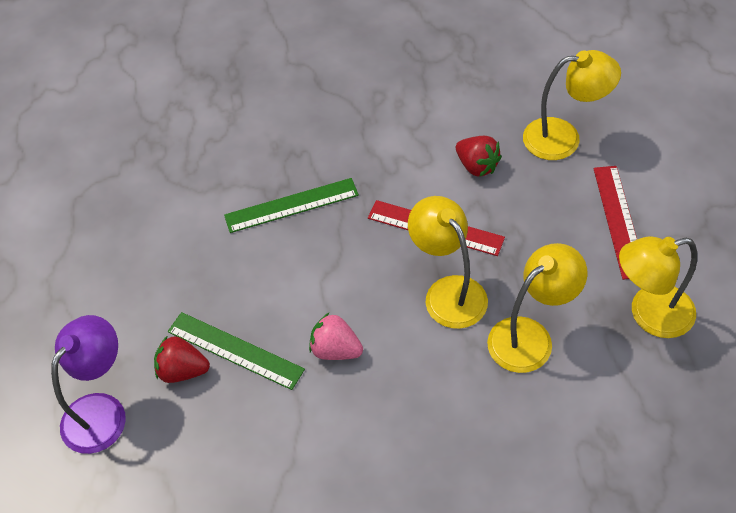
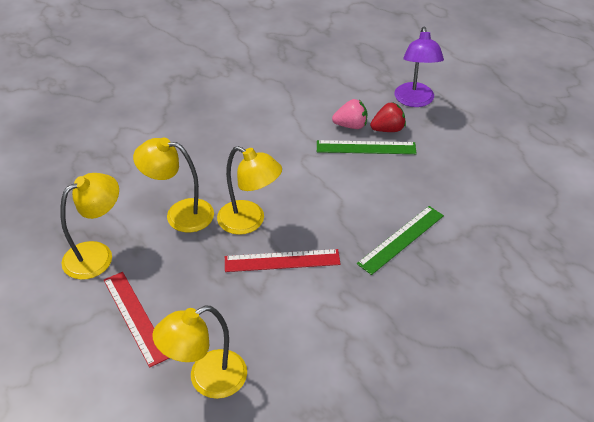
camera: 150 degrees right, 10 degrees down
(335, 349) = (304, 167): pink strawberry -> pink strawberry (351, 125)
(477, 166) = (274, 323): red strawberry -> none
(530, 336) = (180, 214): yellow lamp -> yellow lamp turned 75 degrees clockwise

